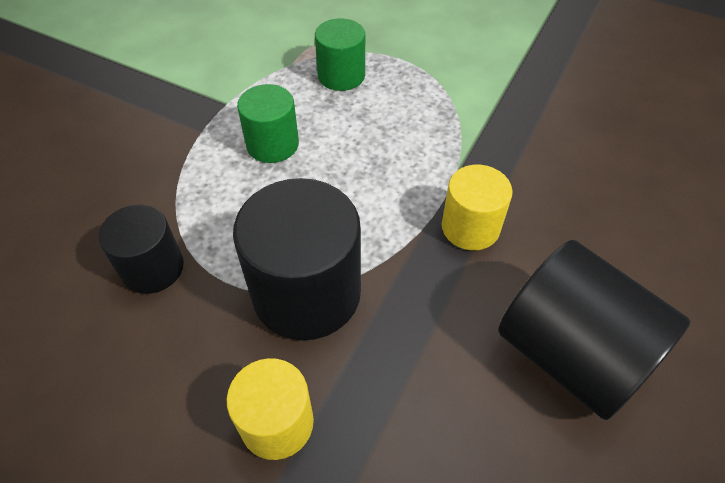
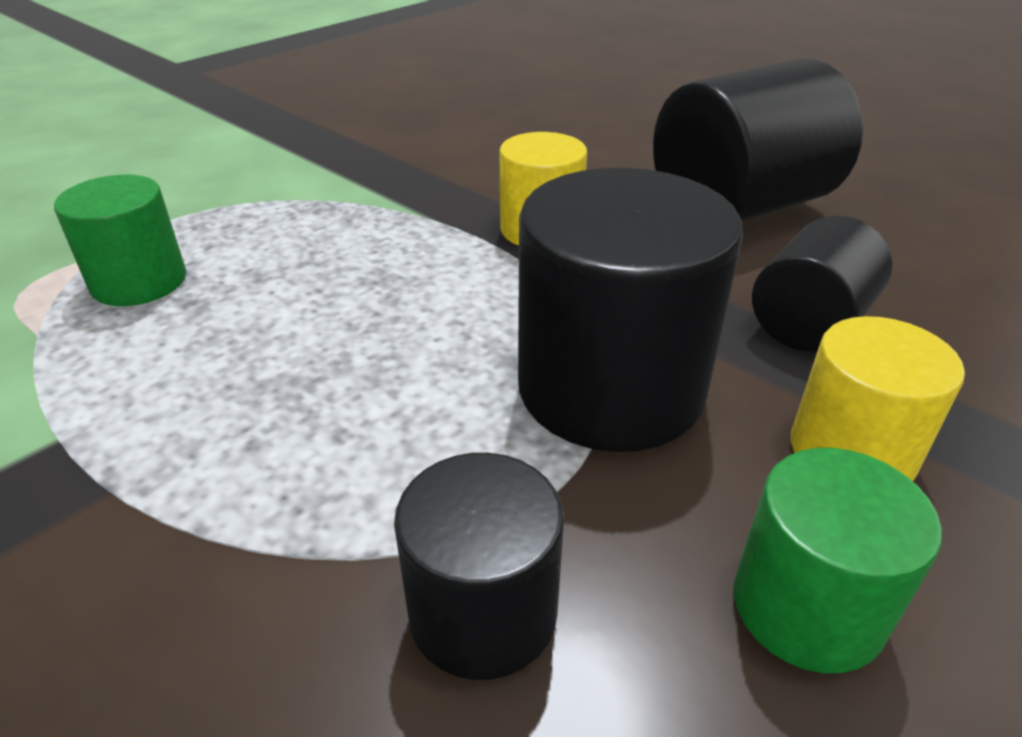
camera: 75 degrees left, 15 degrees down
(272, 144) = (243, 385): green cylinder -> green cylinder (807, 606)
(408, 403) = (809, 323): none -> black cylinder

